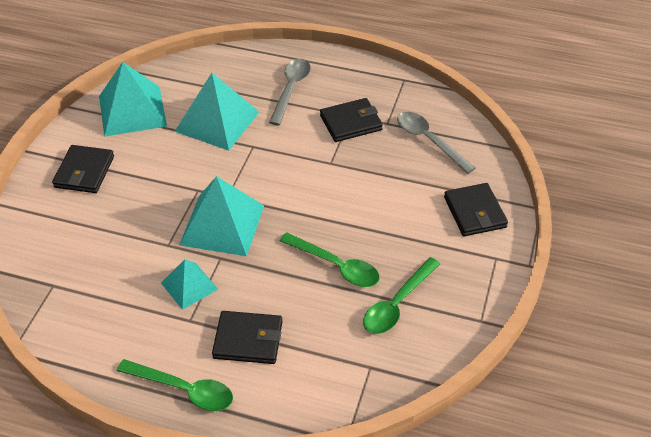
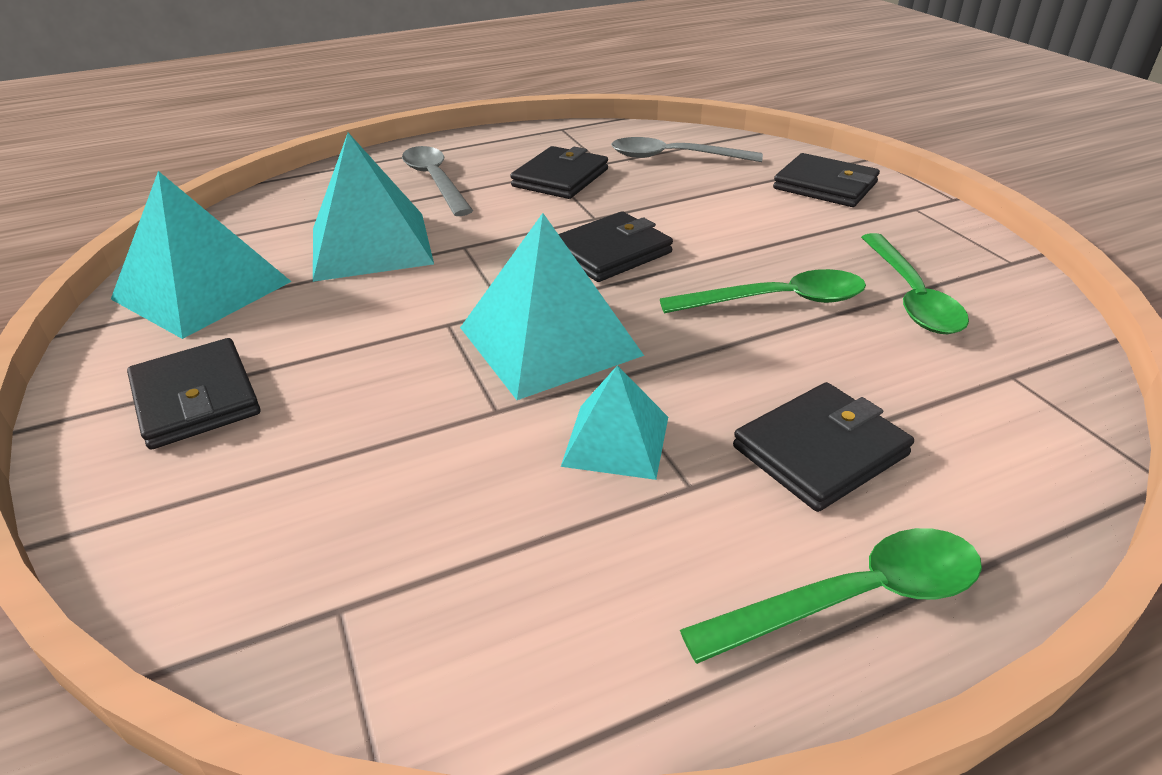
camera: 40 degrees left, 10 degrees down
(307, 190) = (610, 252): none -> black wallet

